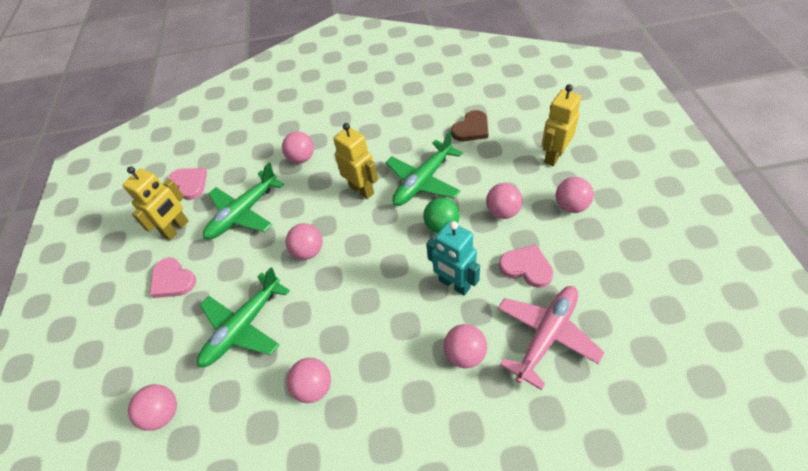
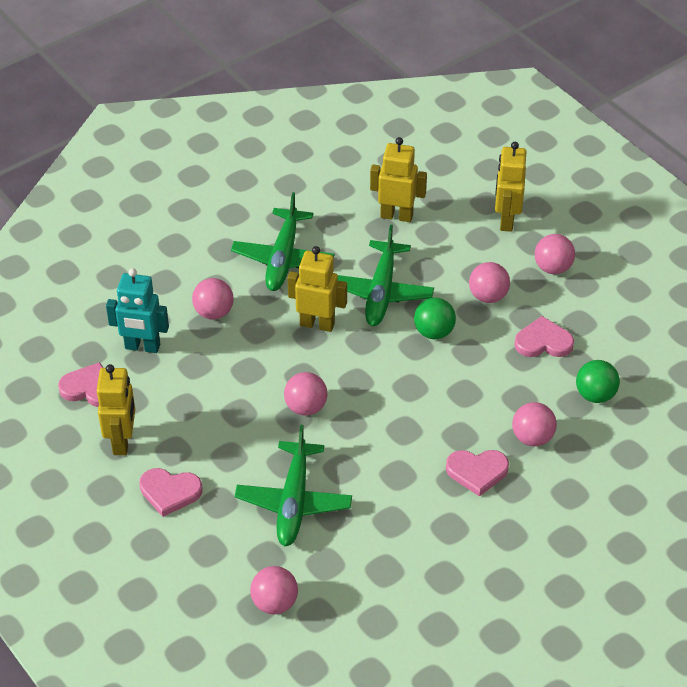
camera: 35 degrees left, 5 degrees down
(244, 213) = (193, 395): green plane -> green plane (283, 258)
(314, 387) = (410, 520): pink ball -> none
(397, 366) = (477, 472): none -> pink heart
(454, 284) = (483, 382): turquoise robot -> turquoise robot (142, 347)
(471, 129) = (396, 215): brown heart -> yellow robot
(546, 336) = (595, 395): pink plane -> green ball

